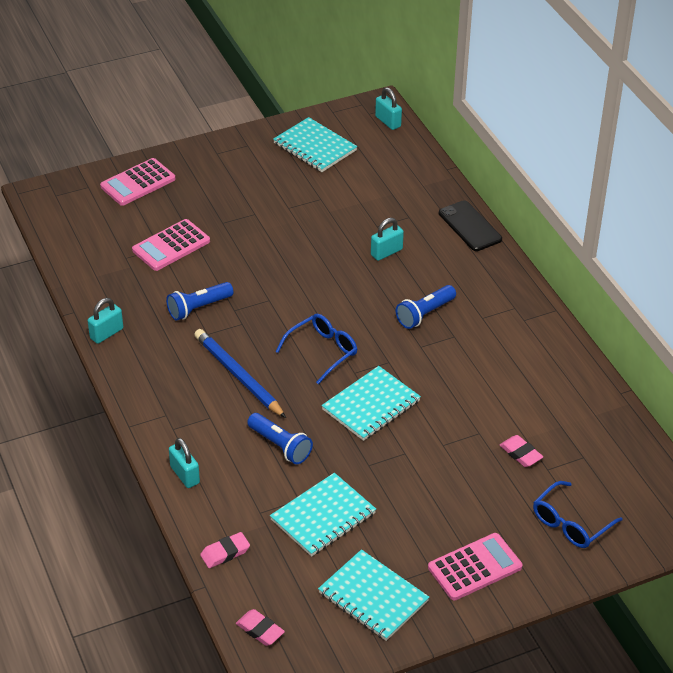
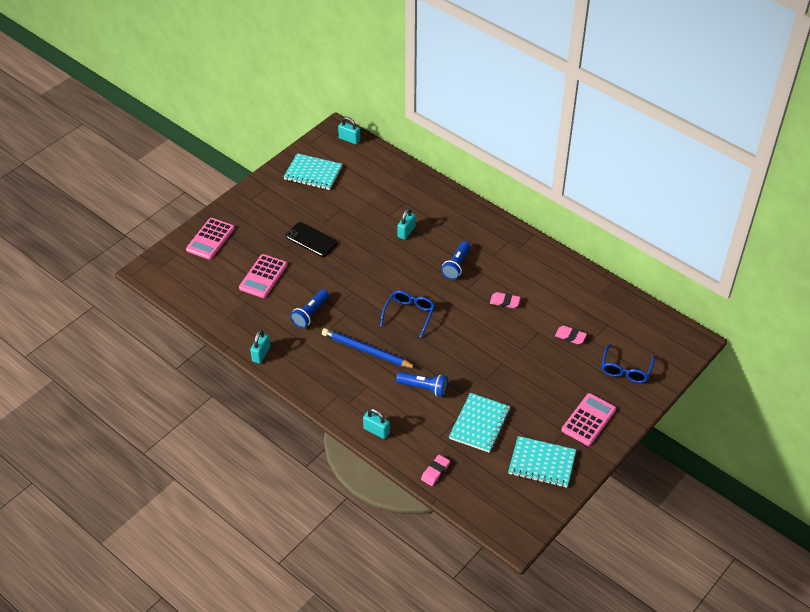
camera: 25 degrees left, 5 degrees up
(260, 630) = (488, 512): pink eraser -> pink eraser (504, 302)
(371, 405) = (462, 339): turquoise notebook -> none
(469, 226) = (447, 196): black phone -> black phone (311, 240)

